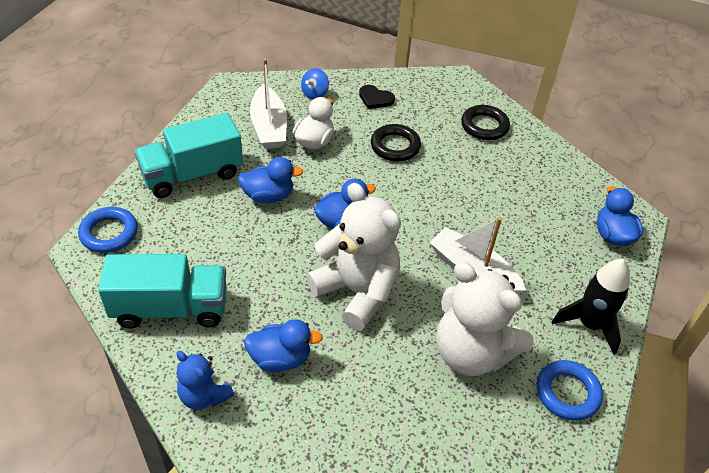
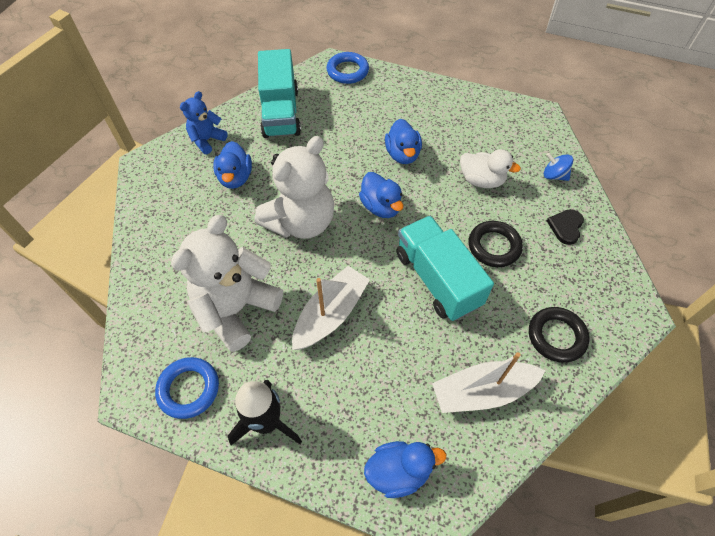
camera: 90 degrees right, 10 degrees up
(192, 174) = (417, 105): turquoise truck -> turquoise truck (437, 279)
(269, 127) = (492, 146): white boat -> white boat (482, 392)

